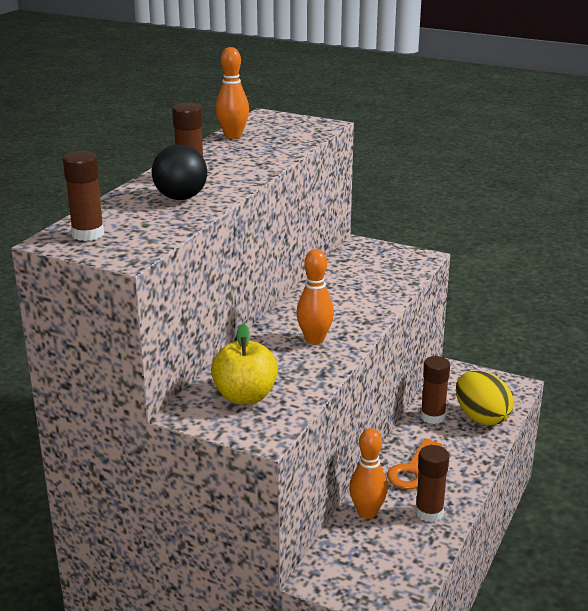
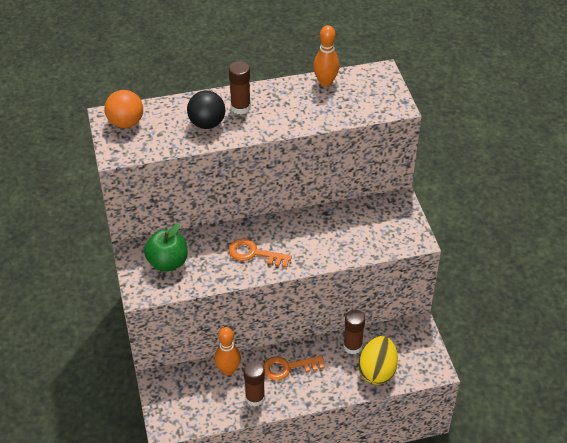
camera: 50 degrees right, 20 degrees up
(88, 234) = (126, 123): brown glue stick -> orange ball
(245, 396) = (168, 262): yellow apple -> green apple
(314, 339) = (254, 253): orange bowling pin -> orange key

